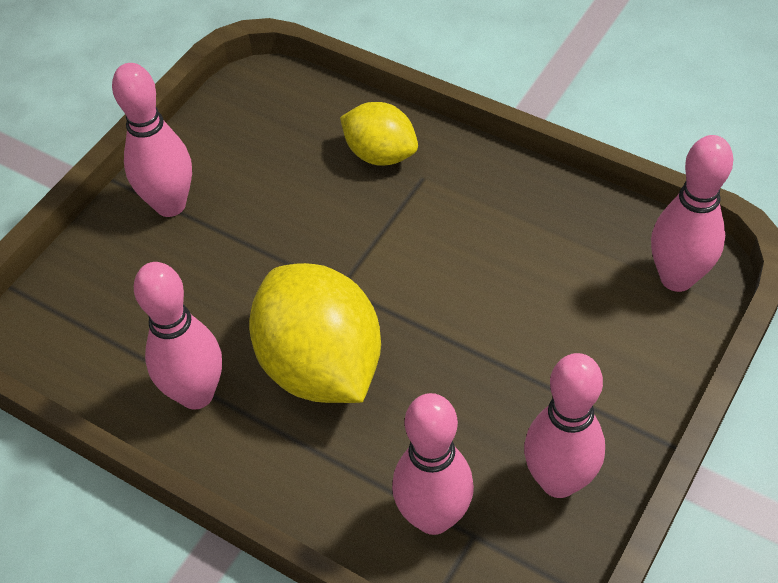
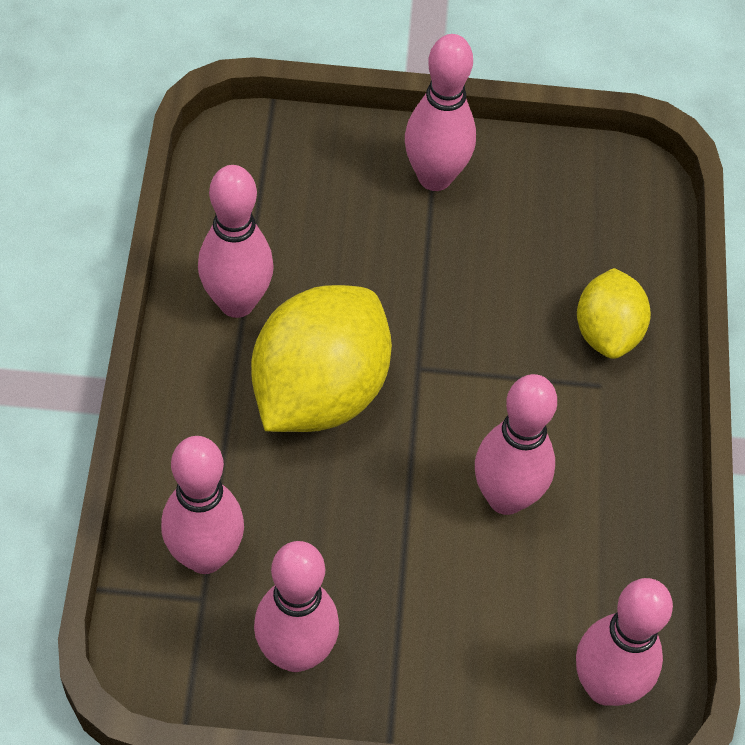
camera: 55 degrees right, 5 degrees up
(488, 276) = (506, 498): none -> pink bowling pin

